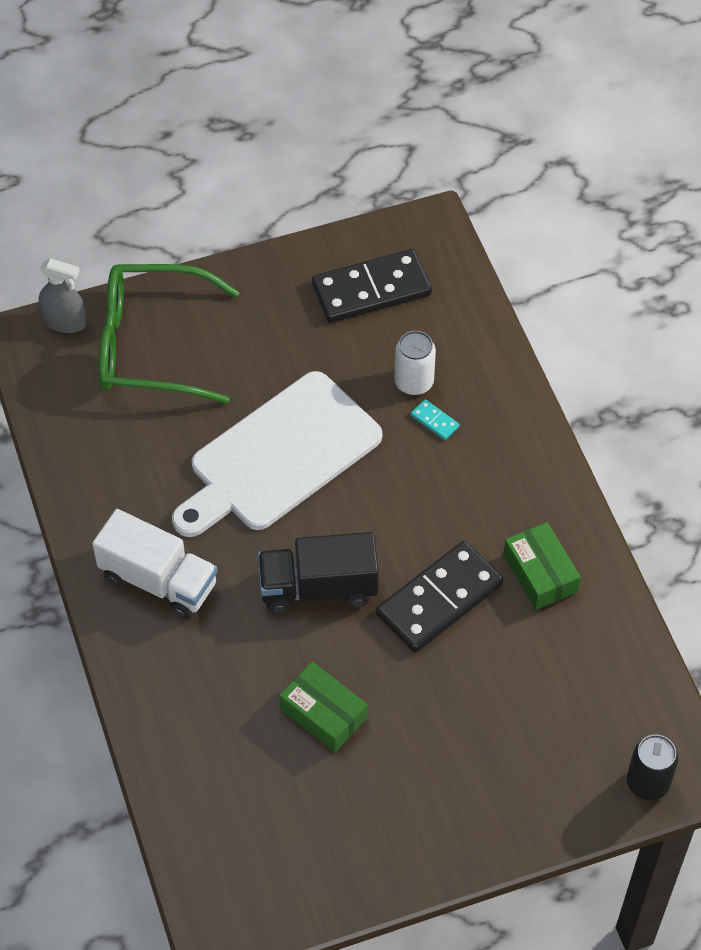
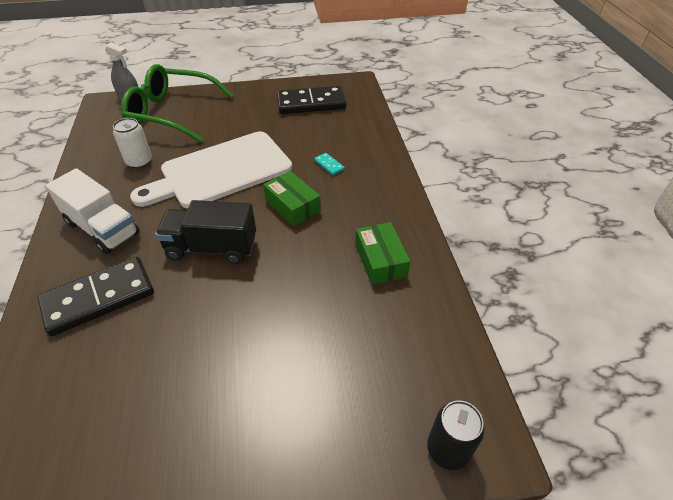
camera: 10 degrees right, 10 degrees down
(323, 713) = (175, 337): green box -> green box (292, 206)
(414, 382) = (322, 145): white can -> white can (139, 162)
(439, 599) = (298, 267): black domino -> black domino (99, 298)

